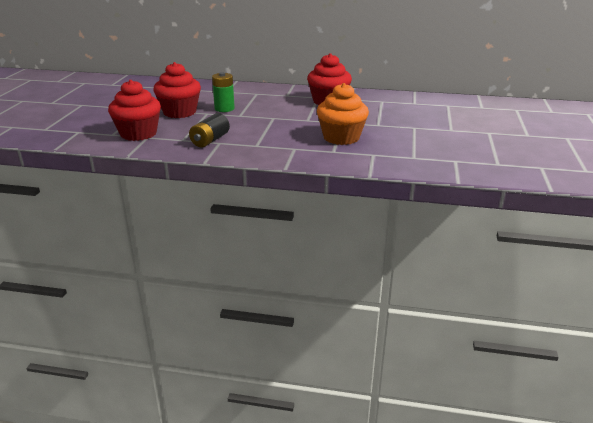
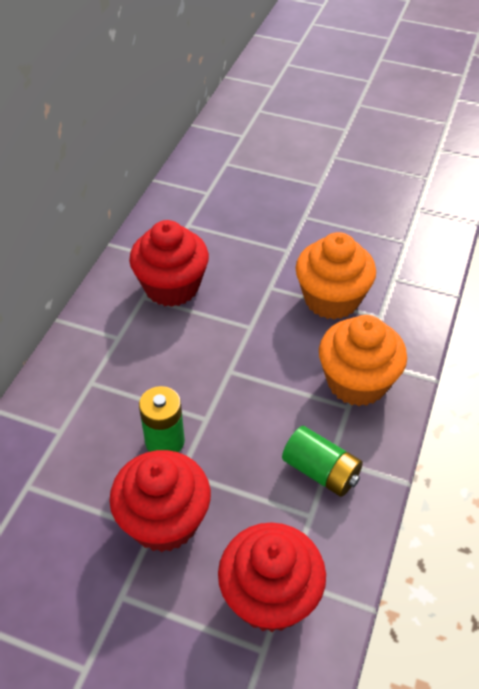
camera: 80 degrees left, 20 degrees up
(210, 140) = (321, 471): black battery -> green battery
(275, 146) = (357, 382): none -> orange cupcake

